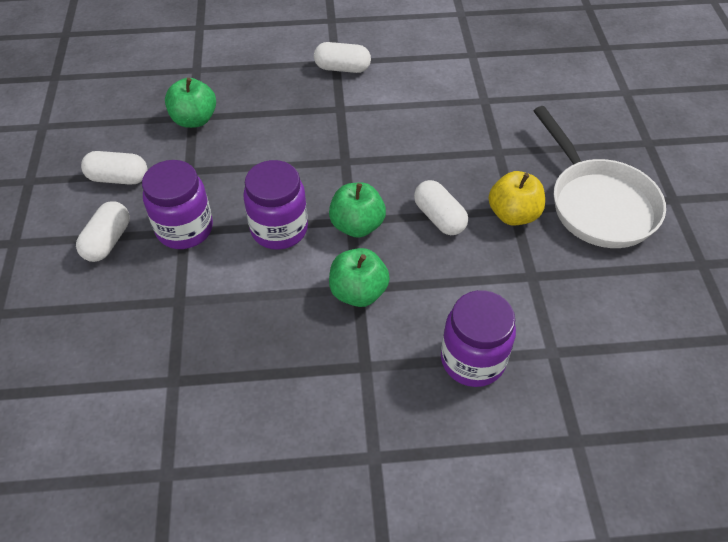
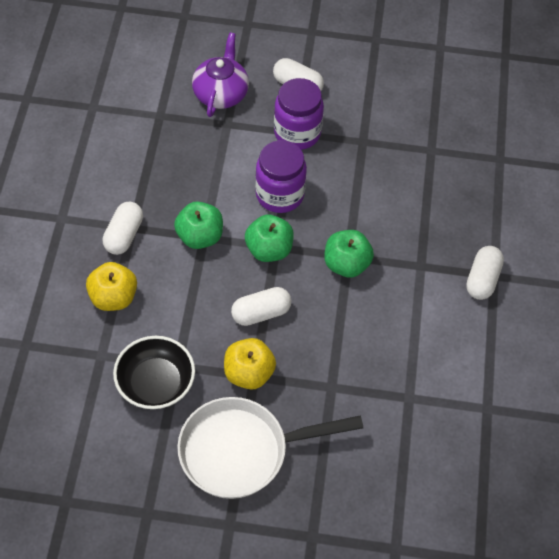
camera: 100 degrees right, 5 degrees up
(118, 178) = (365, 94): white capsule -> white capsule (124, 235)
(127, 318) = (221, 93): none -> purple teapot
(194, 119) = (427, 151): green apple -> green apple (346, 264)
(472, 360) = (113, 298): purple jar -> yellow apple
(562, 290) = (155, 383): none -> black bowl

